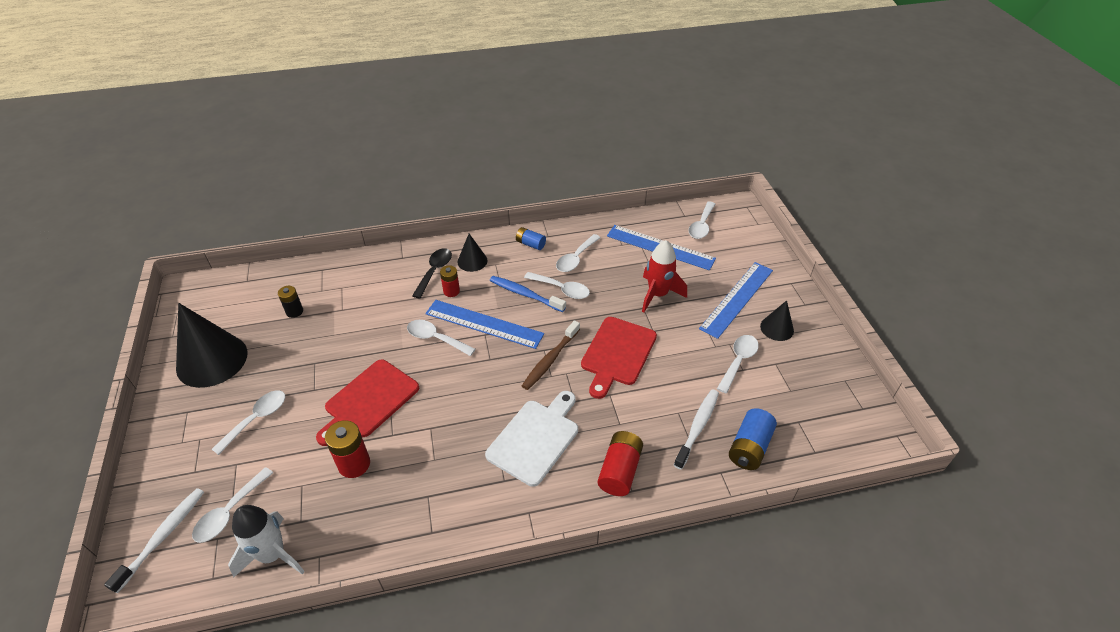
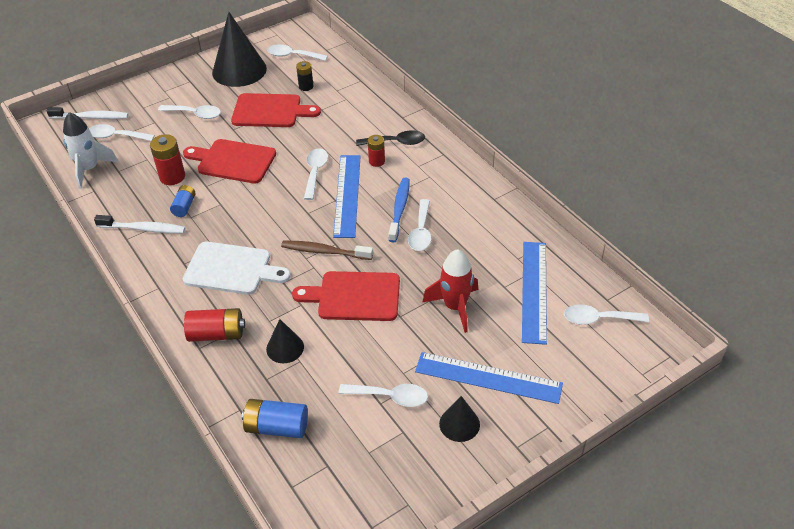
camera: 70 degrees right, 0 degrees up
(310, 350) = (270, 111): none -> red cutting board
(472, 261) = (424, 160): black cone -> black cone (285, 348)
(530, 244) = (473, 190): blue battery -> blue battery (184, 207)
(576, 258) = (472, 229): white spoon -> white spoon (293, 56)
(697, 427) = (286, 380): white toothbrush -> white toothbrush (143, 229)

